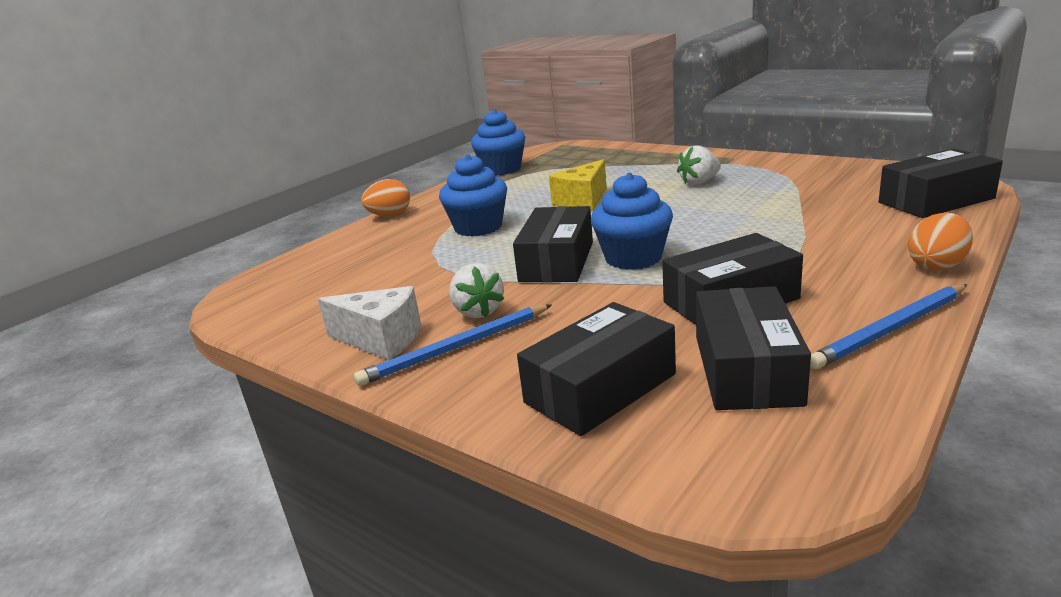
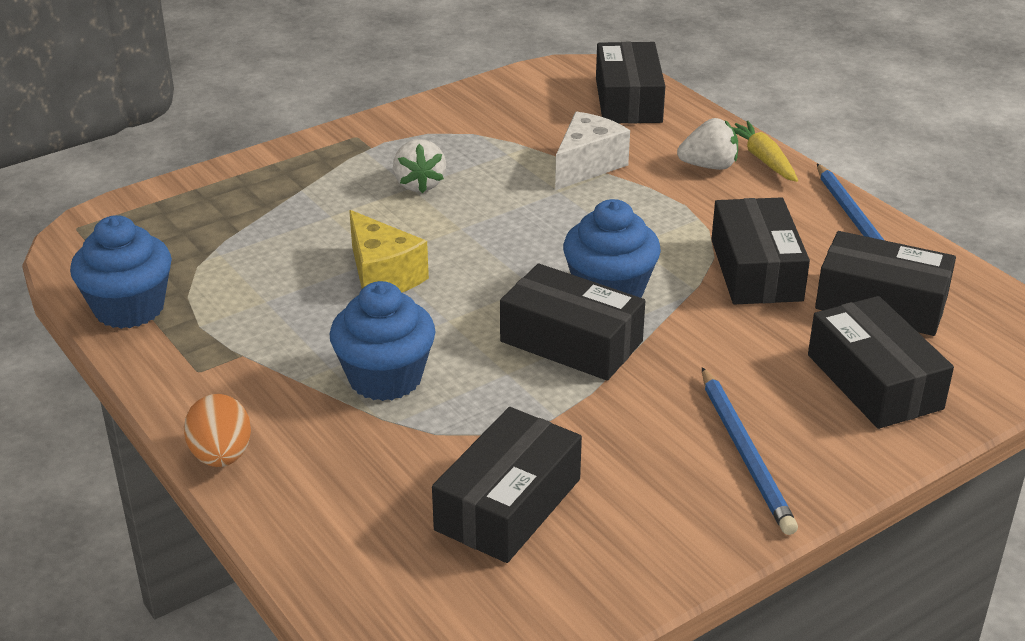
camera: 75 degrees left, 10 degrees up
(369, 285) = (508, 504): none -> black box
(381, 340) = (688, 508): white cheese -> white cheese (587, 166)
(478, 311) = (665, 424): white strawberry -> white strawberry (709, 166)
(936, 265) = (763, 159): orange egg -> yellow carrot

